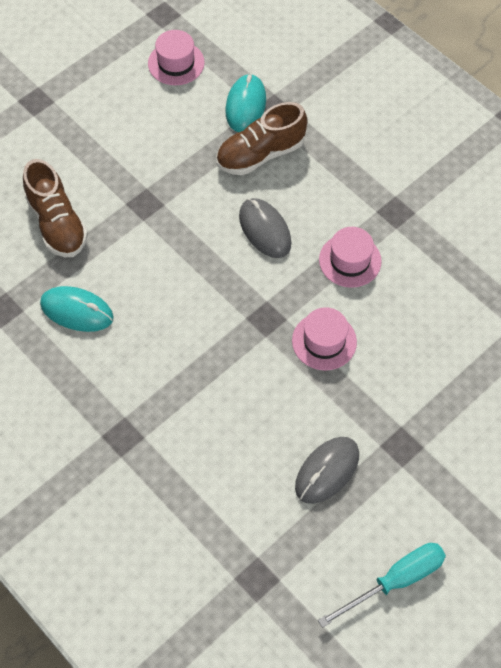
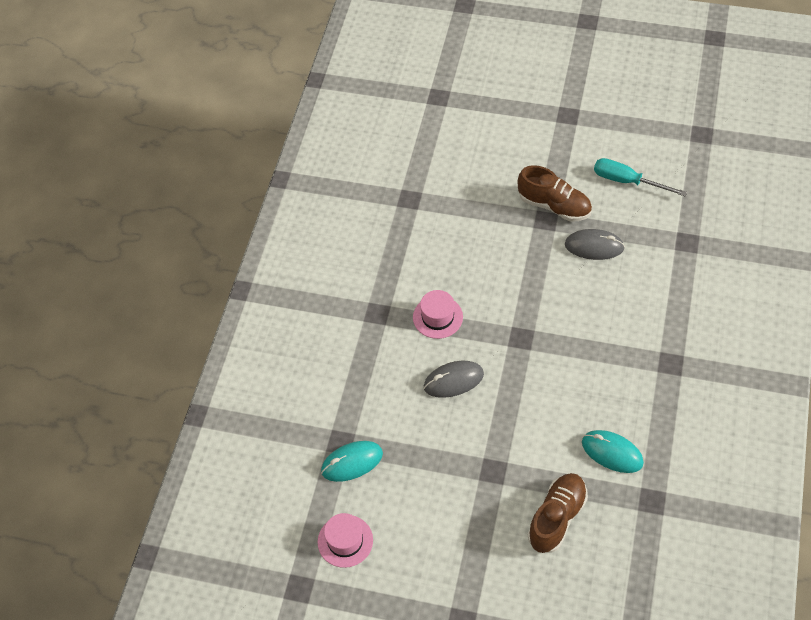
camera: 120 degrees left, 5 degrees down
(77, 311) = (612, 453): turquoise mouse -> turquoise mouse turned 45 degrees counterclockwise
(260, 154) = (390, 423): brown shoe -> brown shoe (554, 206)
(265, 230) = (453, 380): grey mouse -> grey mouse turned 45 degrees clockwise
(324, 341) = (510, 297): pink hat -> none

